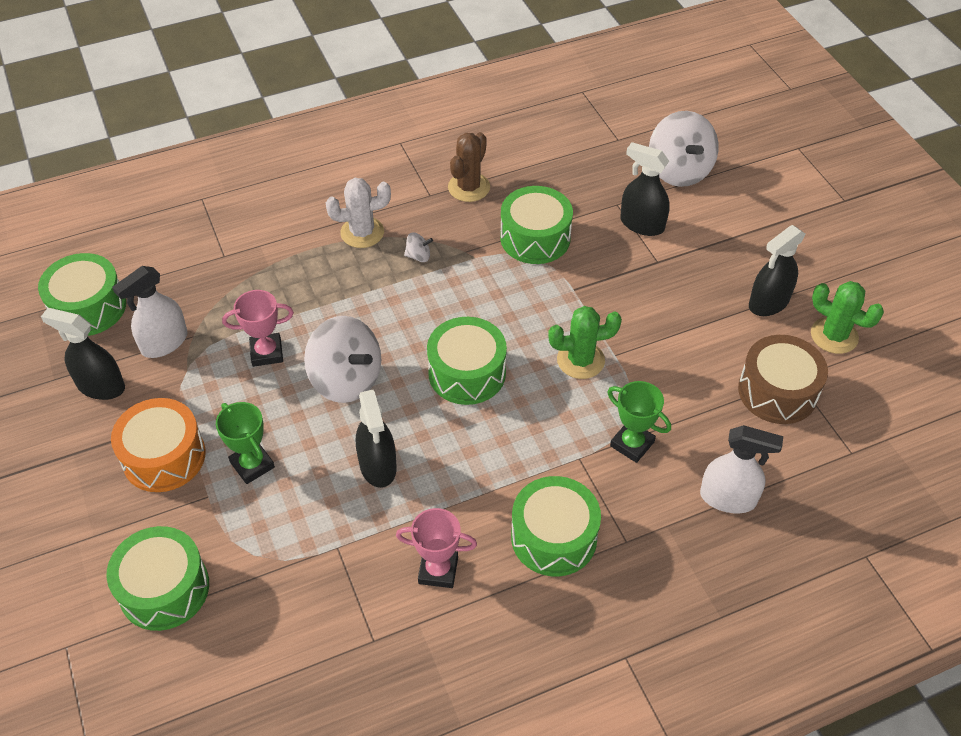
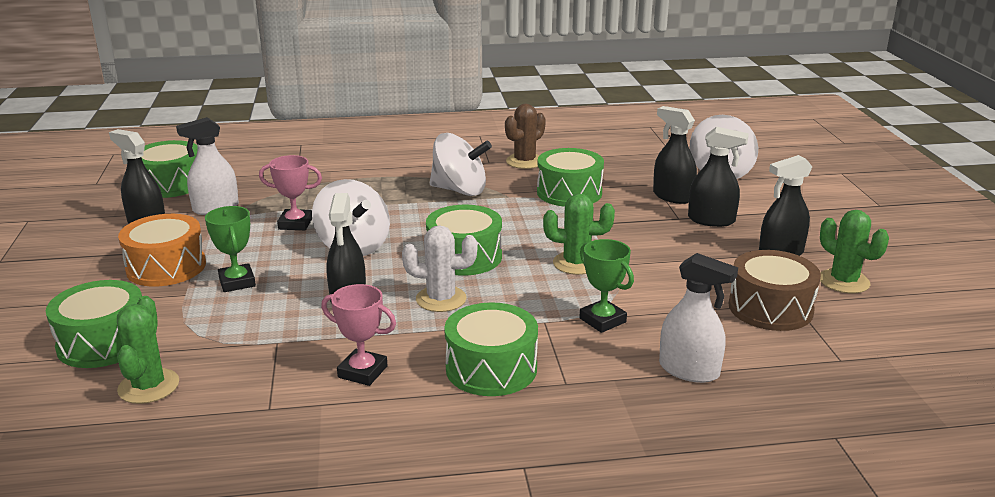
camera: 15 degrees right, 25 degrees down
(245, 640) = (148, 386): none -> green cactus
(362, 232) = (419, 173): white cactus -> white cactus (441, 299)
(418, 256) = (460, 190): white spinning top -> white spinning top, size x2.40
(690, 259) = (711, 220): none -> black spray bottle

